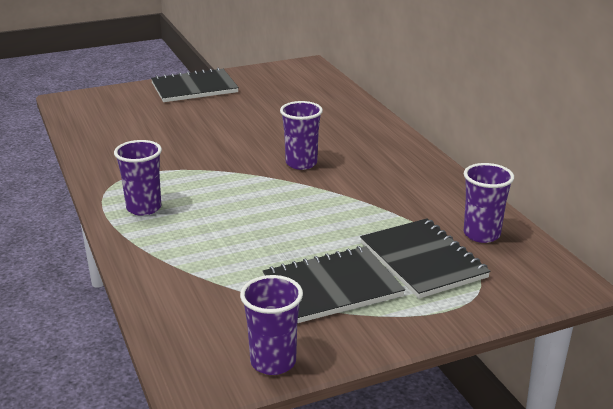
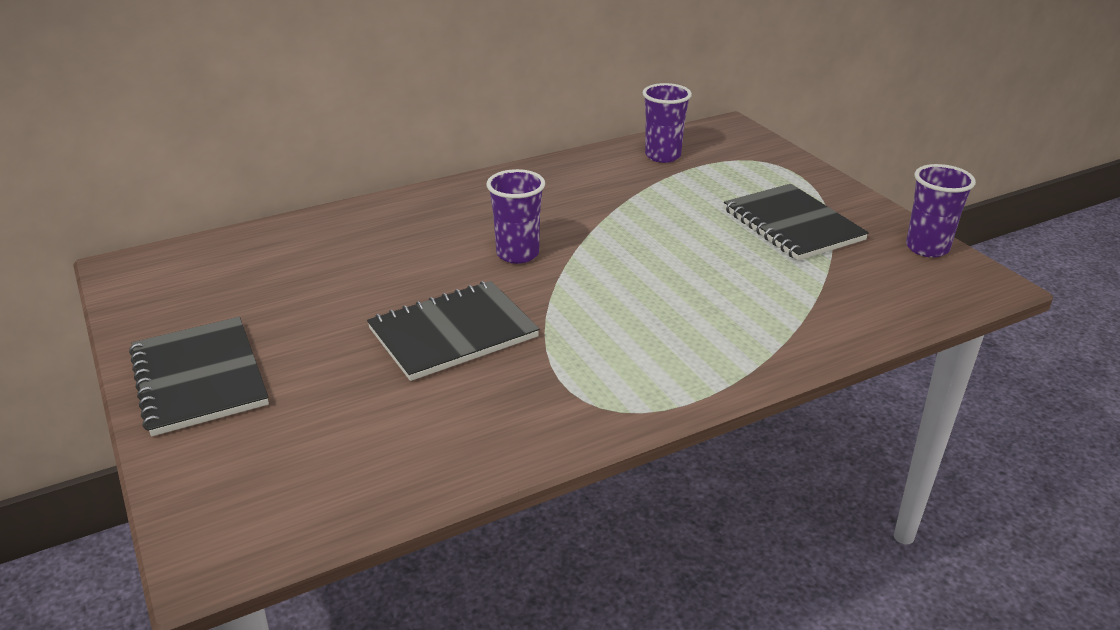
camera: 95 degrees left, 5 degrees up
(144, 208) = (673, 365): purple cup -> none
(422, 260) = (722, 182): black notebook -> black notebook (453, 333)

